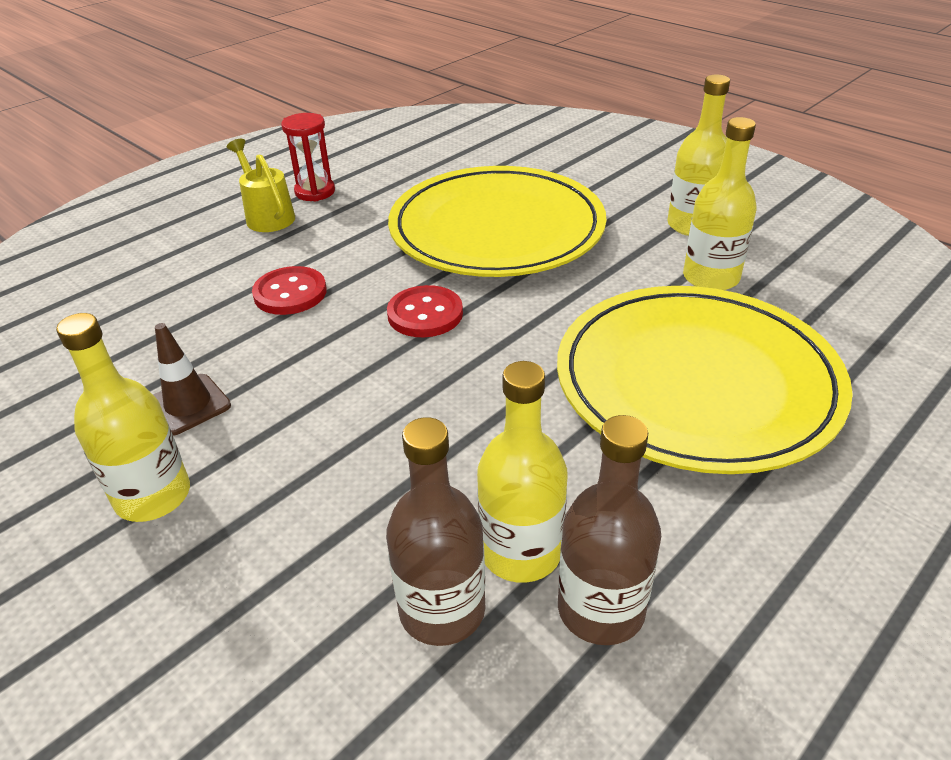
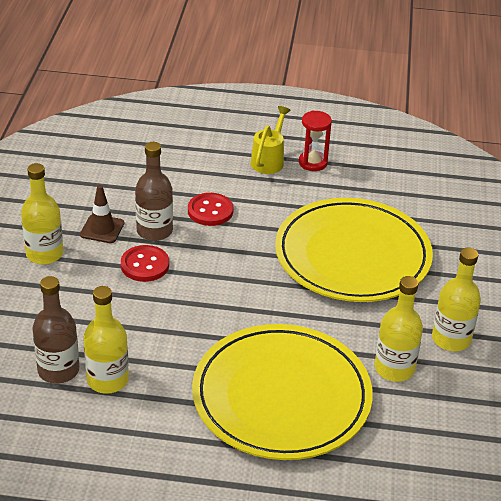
camera: 50 degrees right, 0 degrees up
(425, 314) = (241, 268): red button -> red button (145, 265)
(601, 609) = (97, 418): brown bottle -> brown bottle (154, 231)

